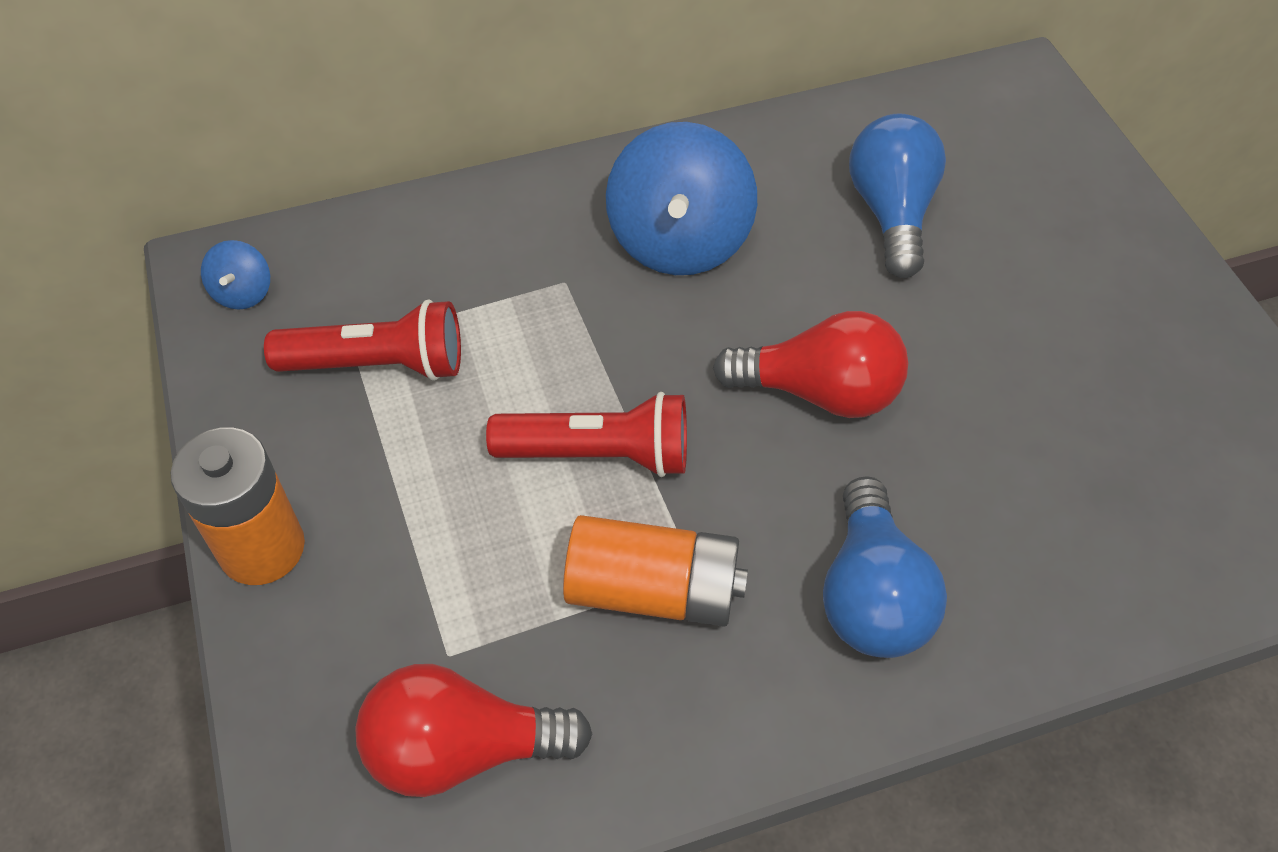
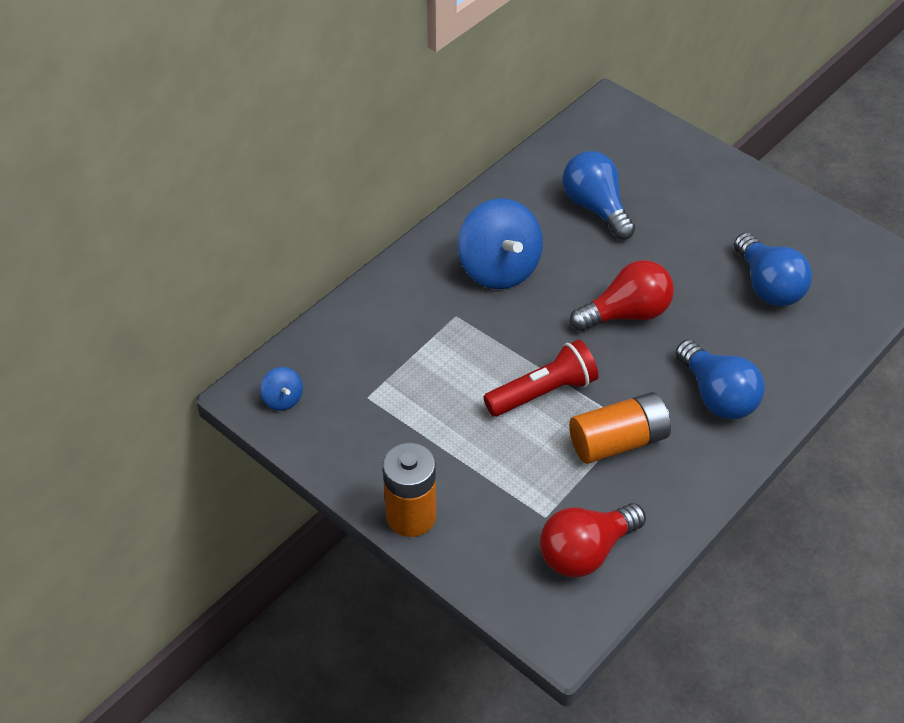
camera: 30 degrees left, 5 degrees down
(378, 364) = (392, 401): red flashlight -> none
(1089, 452) = (768, 286): none -> blue light bulb

